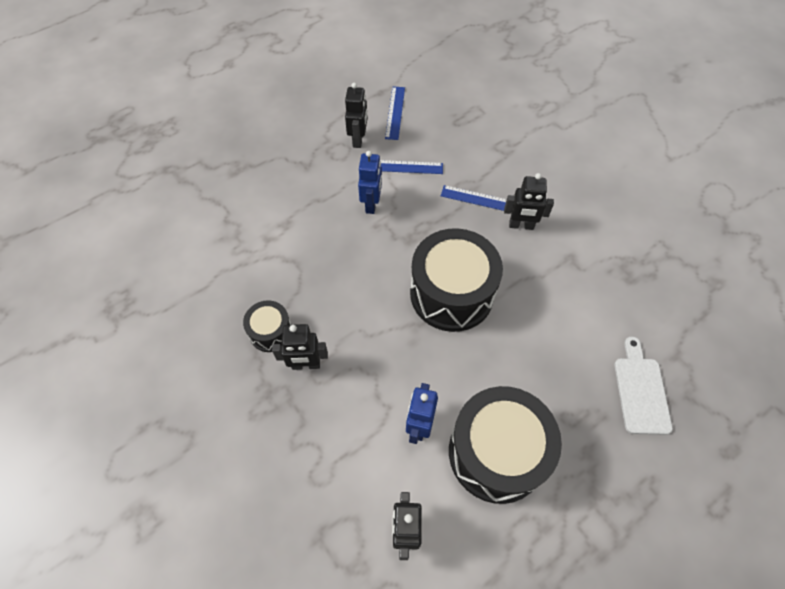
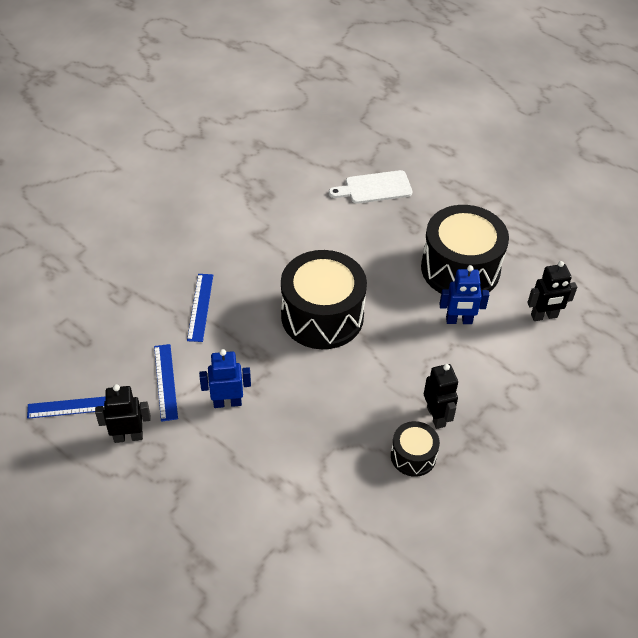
camera: 105 degrees left, 10 degrees down
(521, 225) = (227, 272): black robot -> none

